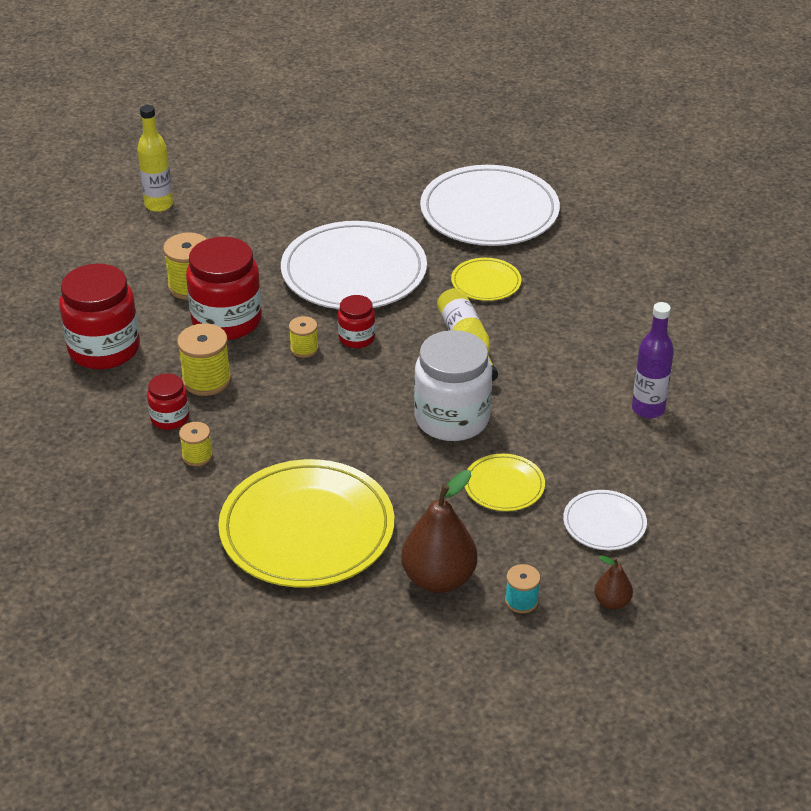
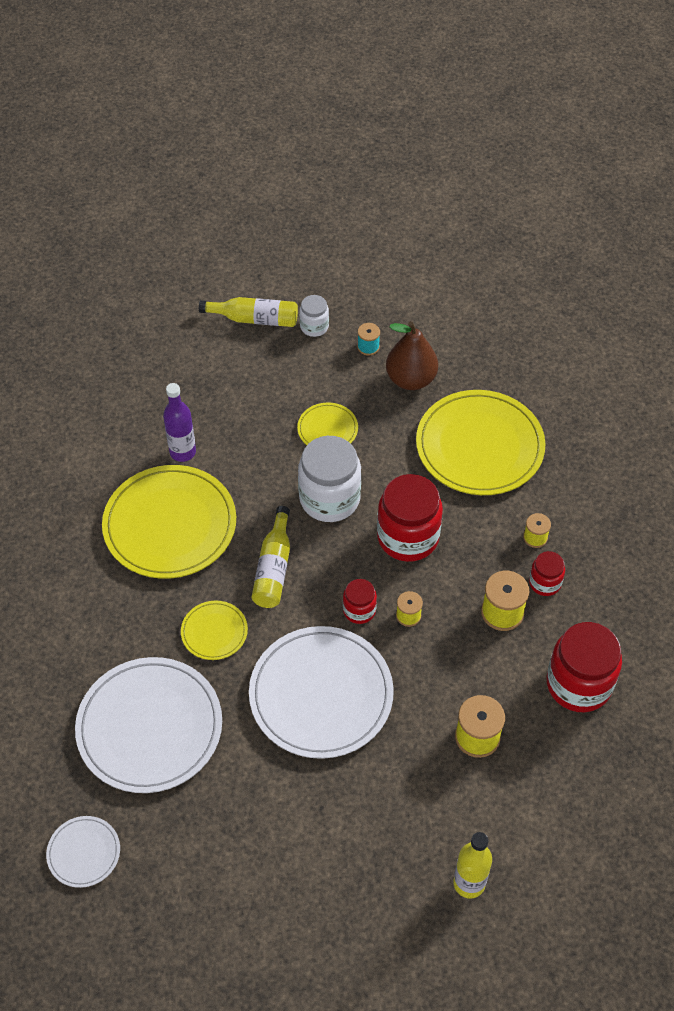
camera: 155 degrees left, 15 degrees up
(227, 321) = (461, 676): red jar -> red jar (408, 537)
(601, 344) = (170, 525): none -> yellow plate
(604, 523) = (280, 377): white plate -> white plate (84, 852)
(612, 602) = (314, 326): brown pear -> white jar
(697, 583) = (255, 319): none -> yellow bottle

